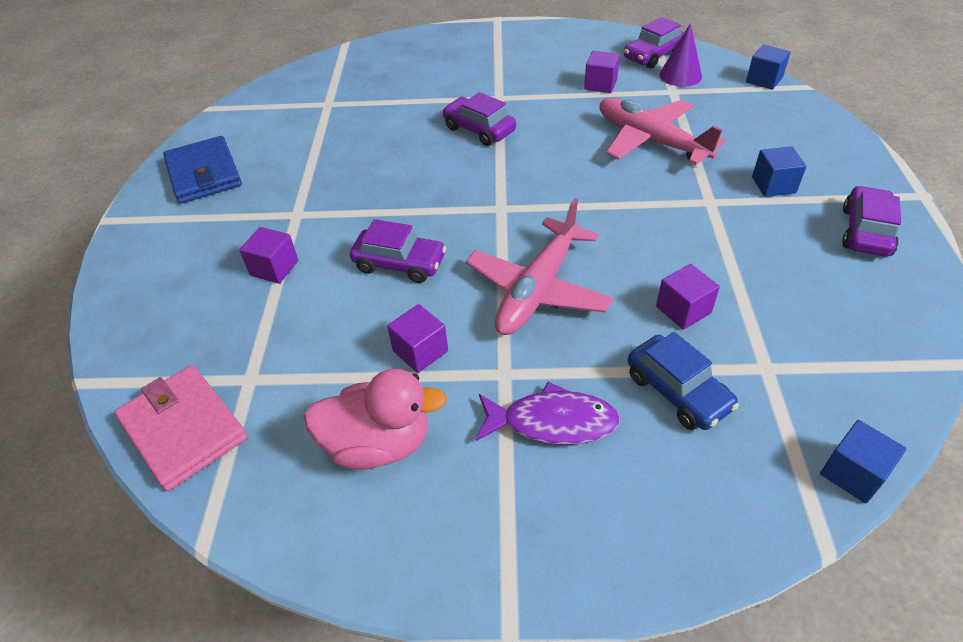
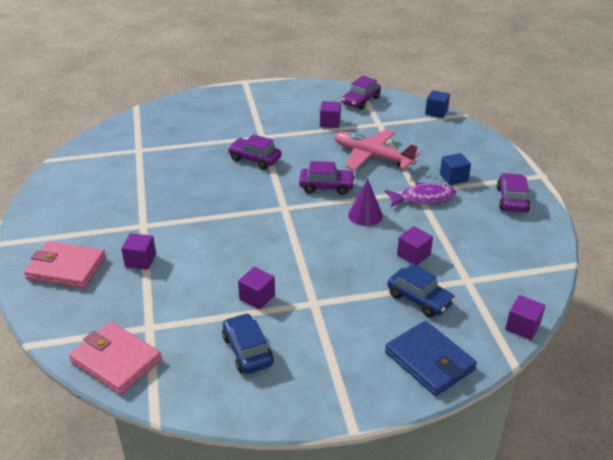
camera: 15 degrees left, 10 degrees down
(173, 267) = (66, 268): none -> pink wallet
(204, 174) = (63, 205): blue wallet -> blue wallet (429, 361)
(378, 444) = (247, 351): pink duck -> blue car
(400, 263) = (227, 248): purple car -> purple car (326, 186)
(538, 288) = (322, 253): pink plane -> none
(552, 422) = (350, 325): purple fish -> purple fish (423, 198)
(680, 75) = (382, 113): purple cone -> purple cone (365, 215)
(853, 473) = (522, 327): blue cube -> purple cube

